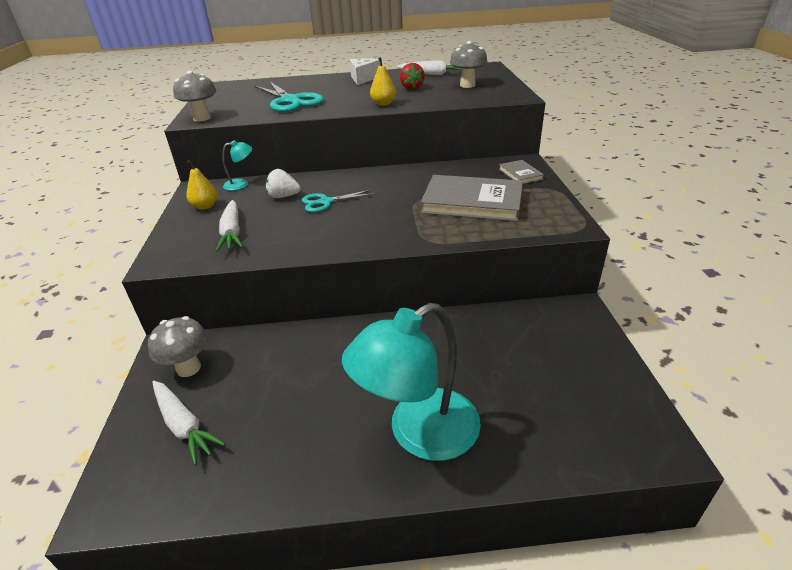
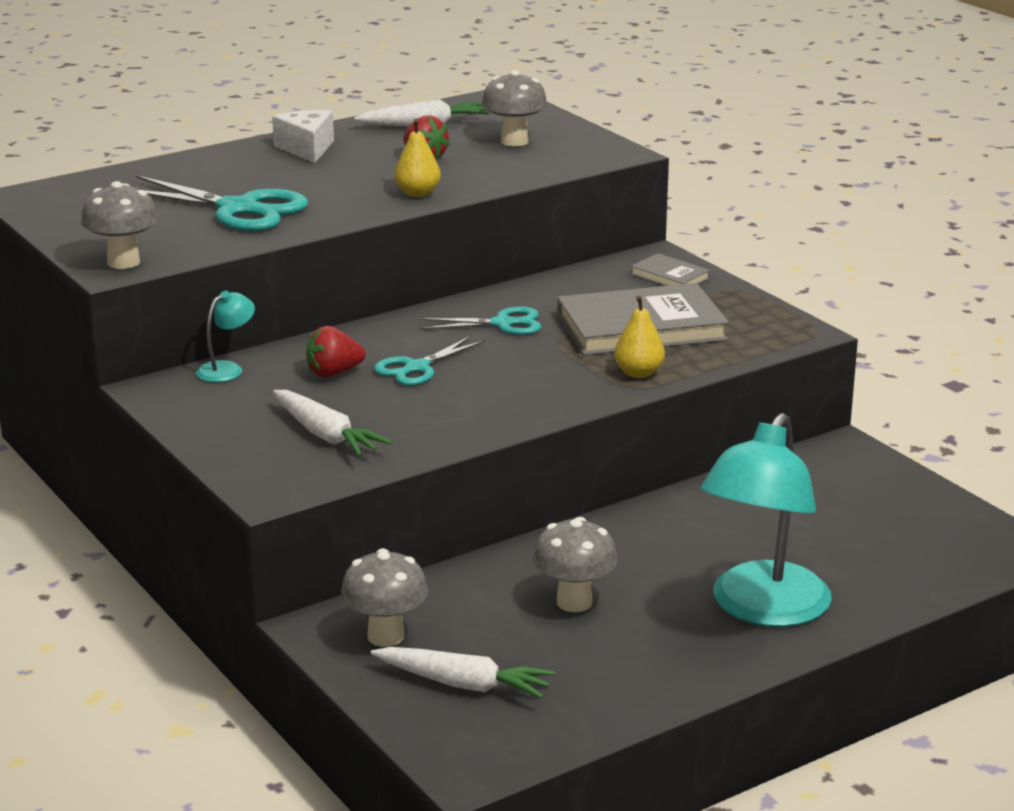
camera: 30 degrees left, 10 degrees down
(205, 206) = (218, 412): yellow pear -> yellow pear (638, 373)
(283, 196) = (334, 373): white strawberry -> red strawberry
(309, 380) = (574, 602): none -> grey mushroom
(399, 185) = (503, 323): none -> turquoise scissors

